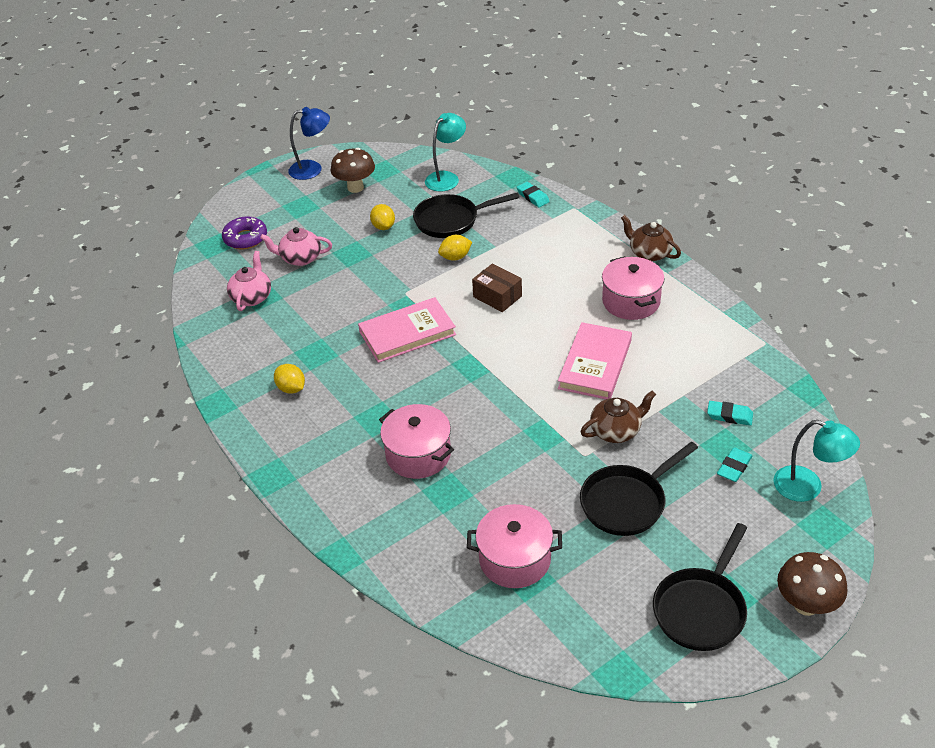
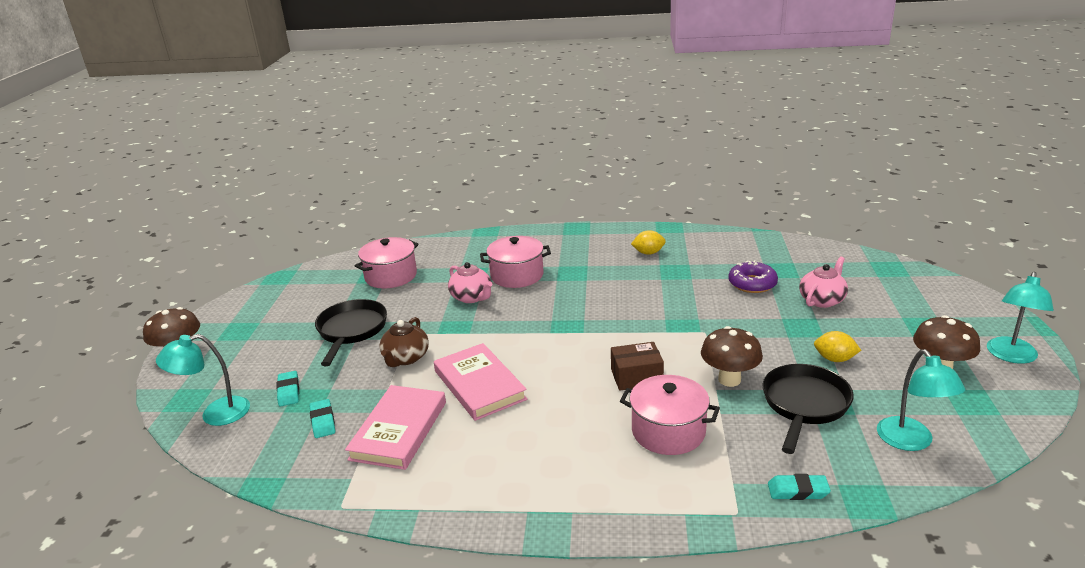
camera: 130 degrees right, 15 degrees down
(245, 238) = (886, 284): purple donut -> purple donut (752, 283)
(252, 297) = (784, 266): pink teapot -> pink teapot (472, 297)
(312, 169) = (1011, 356): blue lamp -> turquoise lamp
(407, 333) = (647, 314): pink book -> pink book (399, 430)
(455, 257) = (729, 379): yellow lemon -> brown mushroom
(631, 301) = (521, 453): pink pot -> pink pot (668, 431)
(649, 253) = (575, 520): brown teapot -> none
(701, 609) = (253, 318): black pan -> none
(729, 415) = (323, 421): turquoise eraser -> turquoise eraser turned 75 degrees counterclockwise

